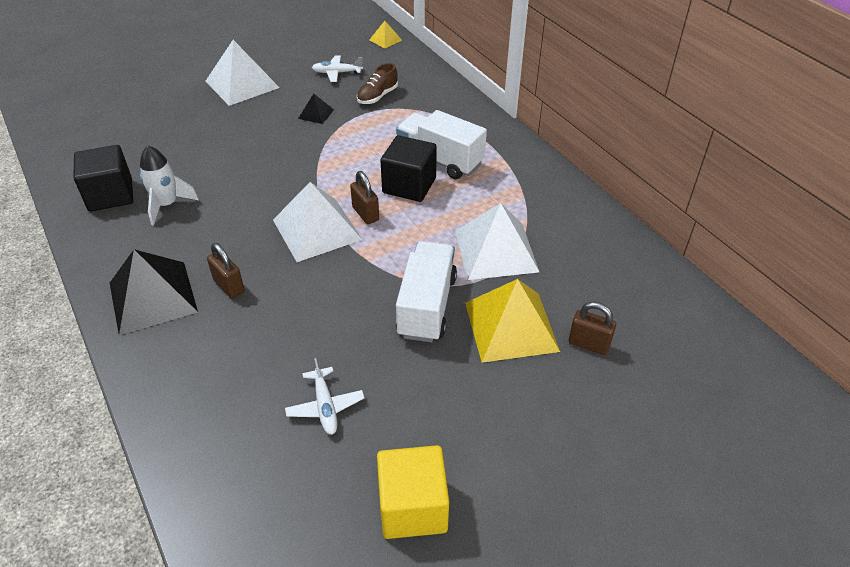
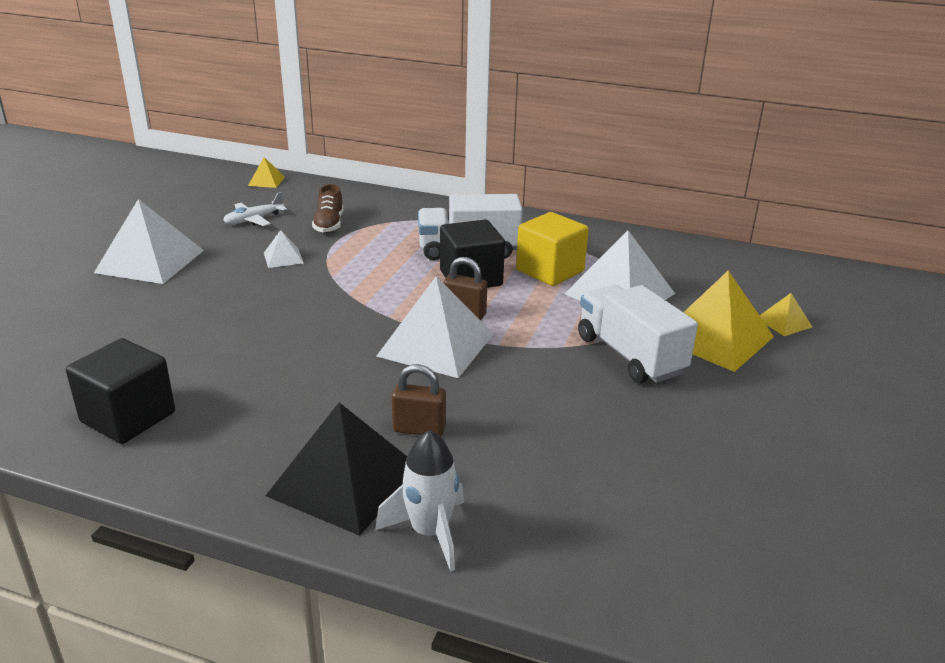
camera: 40 degrees left, 15 degrees down
(167, 205) = (225, 395): white rocket -> white rocket (430, 532)
(316, 114) = (283, 258): black pyramid -> white pyramid
(325, 406) = (670, 471): white plane -> none
(412, 507) = (854, 497): yellow cube -> yellow cube (550, 271)
(588, 344) = (783, 322): brown padlock -> yellow pyramid

